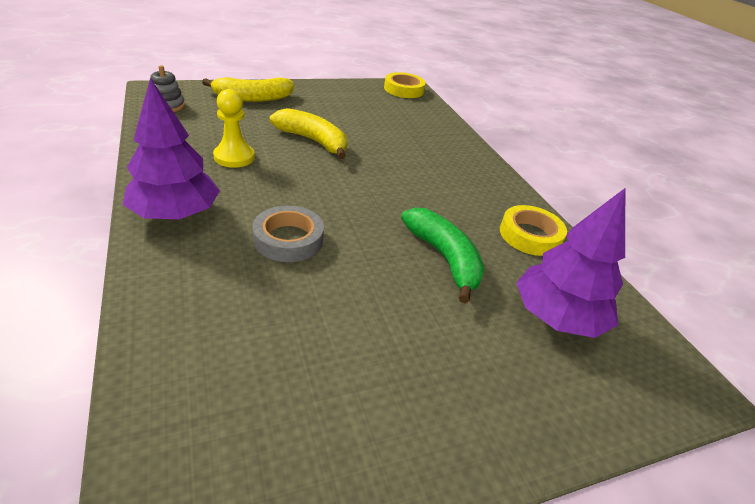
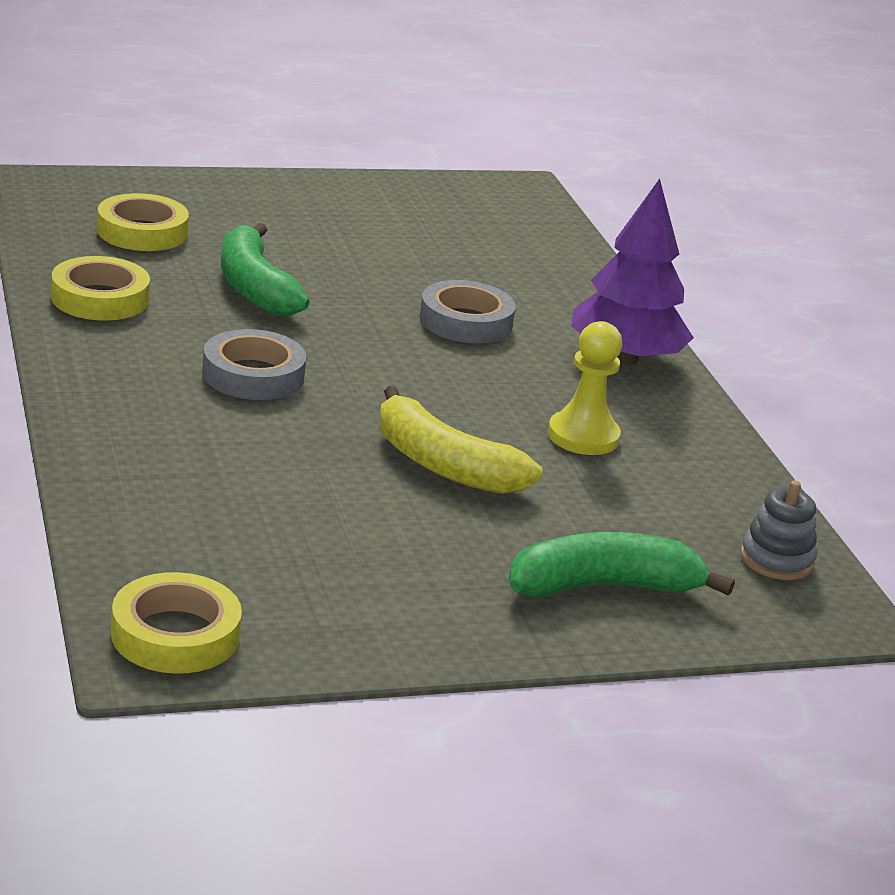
camera: 175 degrees left, 10 degrees down
(253, 98) = (603, 587): yellow banana -> green banana
(417, 185) = (253, 375): none -> grey tape
(556, 317) = (142, 232): purple tree -> yellow tape

